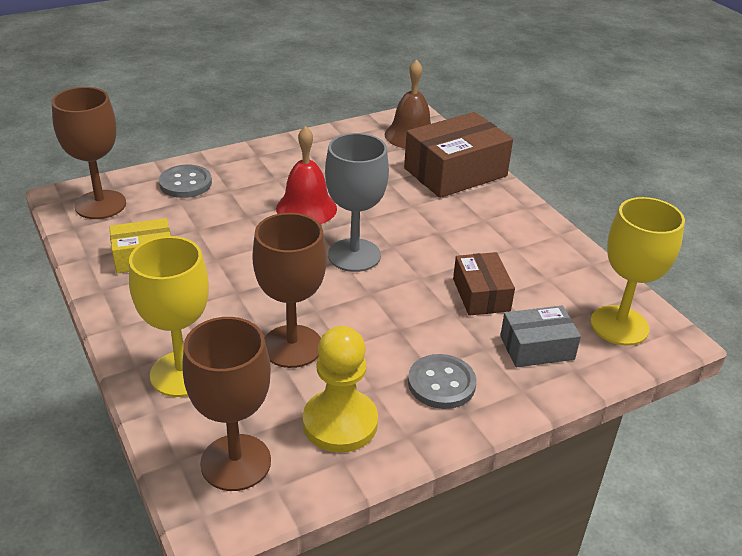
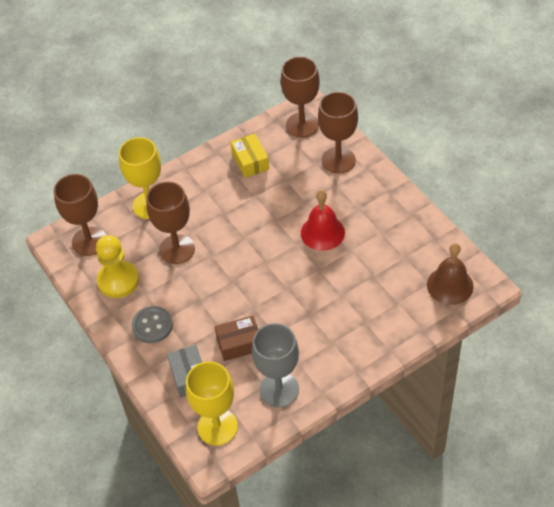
camera: 90 degrees right, 15 degrees up
(185, 183) = (338, 160): grey button -> brown goblet
(354, 255) = (271, 267): grey goblet -> grey goblet (279, 389)
(455, 172) = (397, 320): brown box -> none

